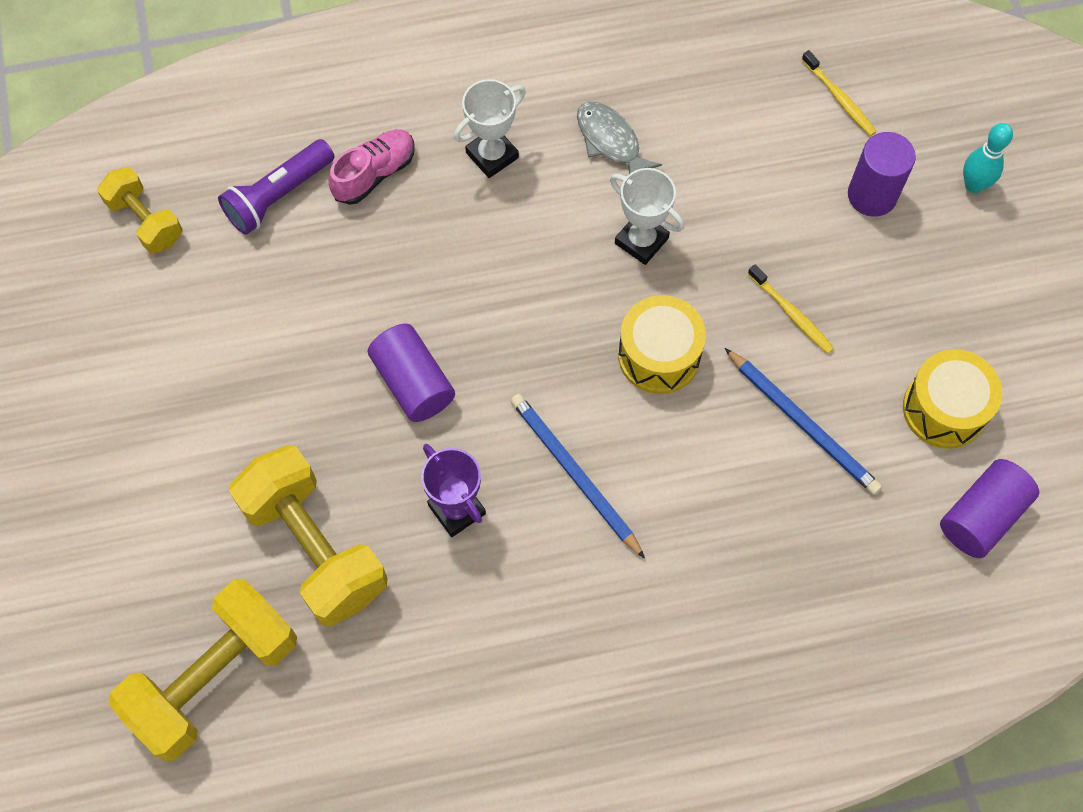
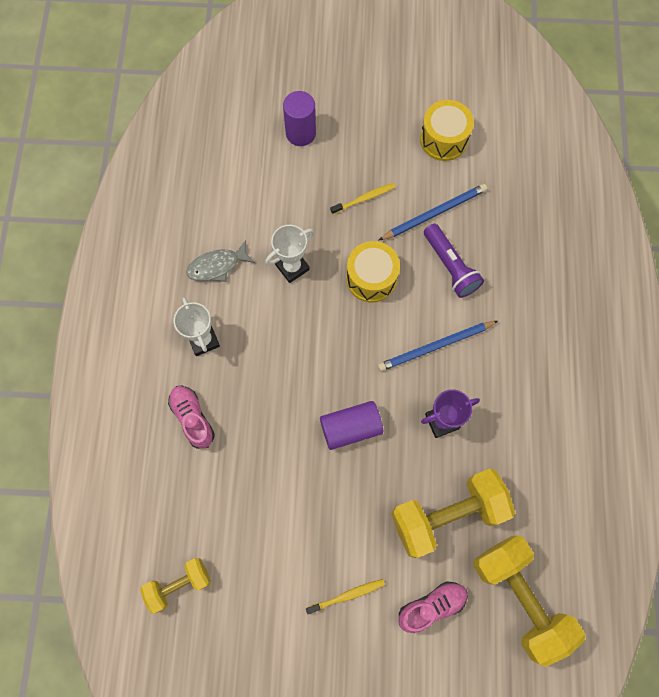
camera: 75 degrees left, 5 degrees up
(178, 553) = (431, 606): none -> pink shoe
(278, 196) = (189, 487): purple flashlight -> purple flashlight (450, 267)
(840, 99) = (231, 130): yellow toothbrush -> yellow toothbrush (347, 595)
(973, 185) = (310, 80): turquoise bowling pin -> none
(982, 516) = (509, 141): purple cylinder -> none

